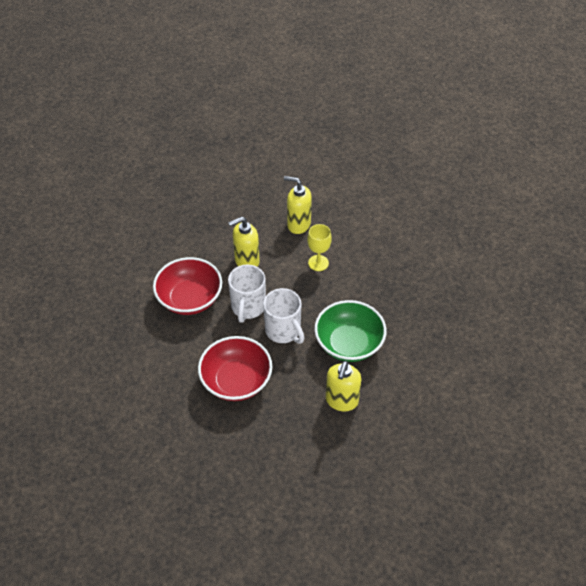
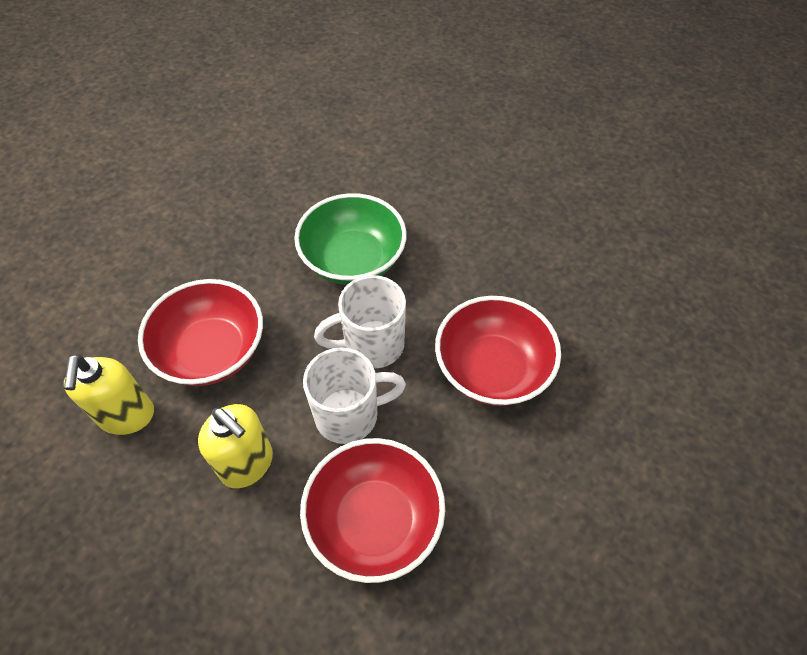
camera: 115 degrees left, 5 degrees up
(283, 331) = (371, 345): white mug -> white mug turned 135 degrees counterclockwise
(318, 263) = (212, 351): yellow goblet -> red bowl
(341, 401) = (448, 237): yellow soap dispenser -> none

